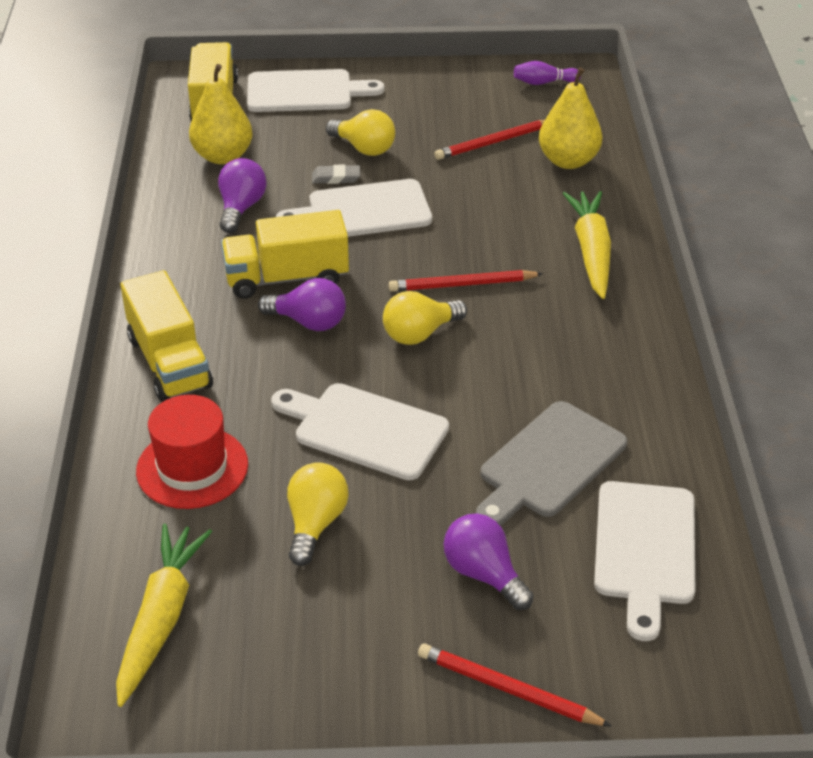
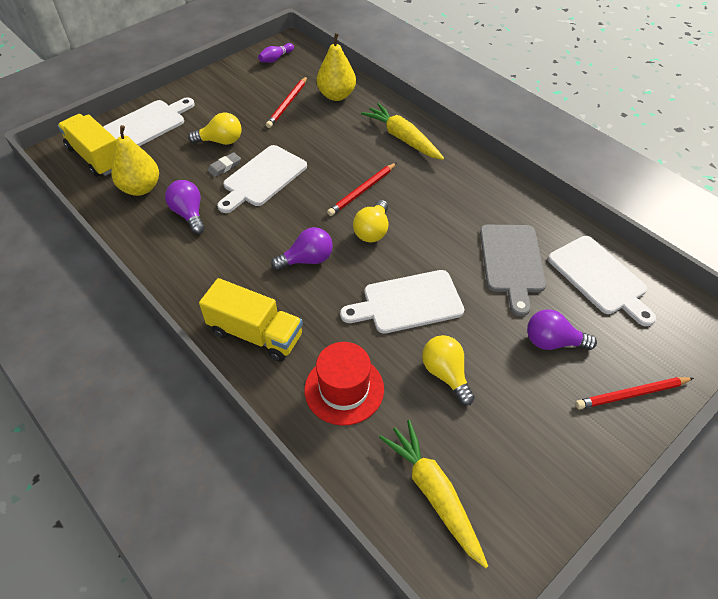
camera: 40 degrees left, 10 degrees up
(286, 278) = (265, 241): yellow truck -> none

